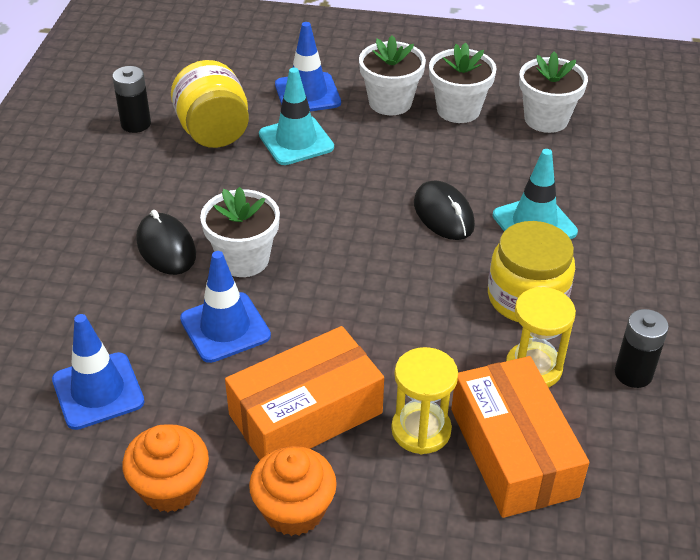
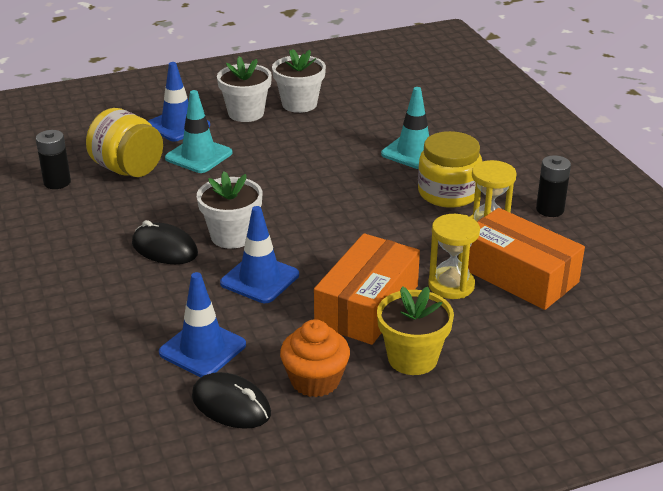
camera: 30 degrees left, 10 degrees down
(294, 510) = (412, 358): orange cupcake -> yellow flower pot
(443, 214) = (348, 166): black mouse -> black mouse (231, 405)
(546, 119) = (364, 92): white flower pot -> none

